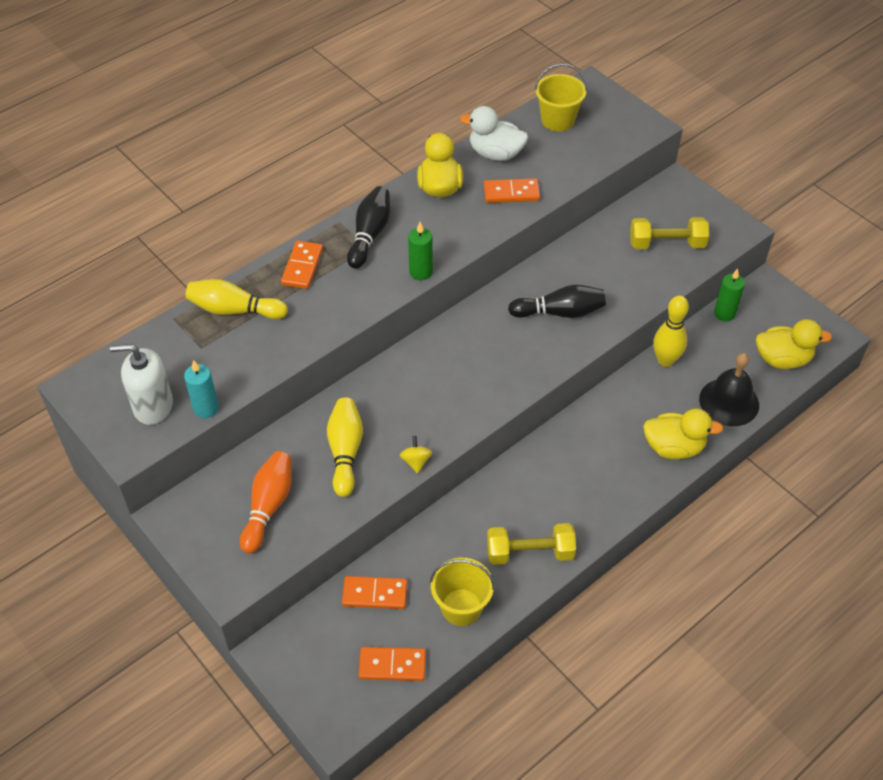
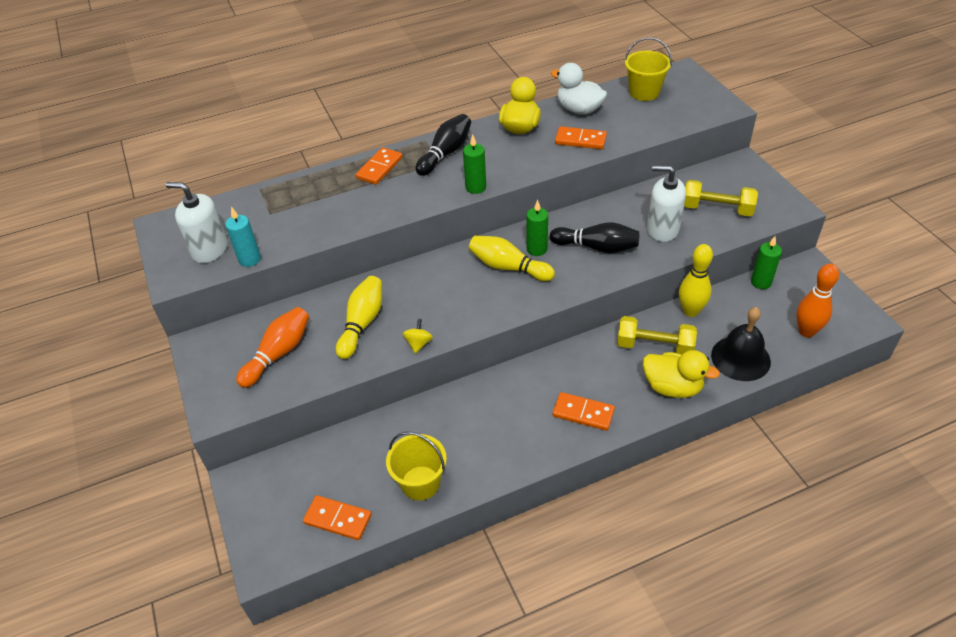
camera: 20 degrees right, 5 degrees down
(234, 310) = (310, 190): yellow bowling pin -> yellow bowling pin (508, 267)
(374, 594) = (349, 453): orange domino -> orange domino (583, 413)
(498, 327) = (537, 249): none -> green candle
(530, 553) = (502, 450): yellow dumbbell -> yellow dumbbell (654, 346)
(620, 279) = (662, 229): none -> white soap dispenser
(782, 359) = (806, 331): yellow duck -> orange bowling pin

